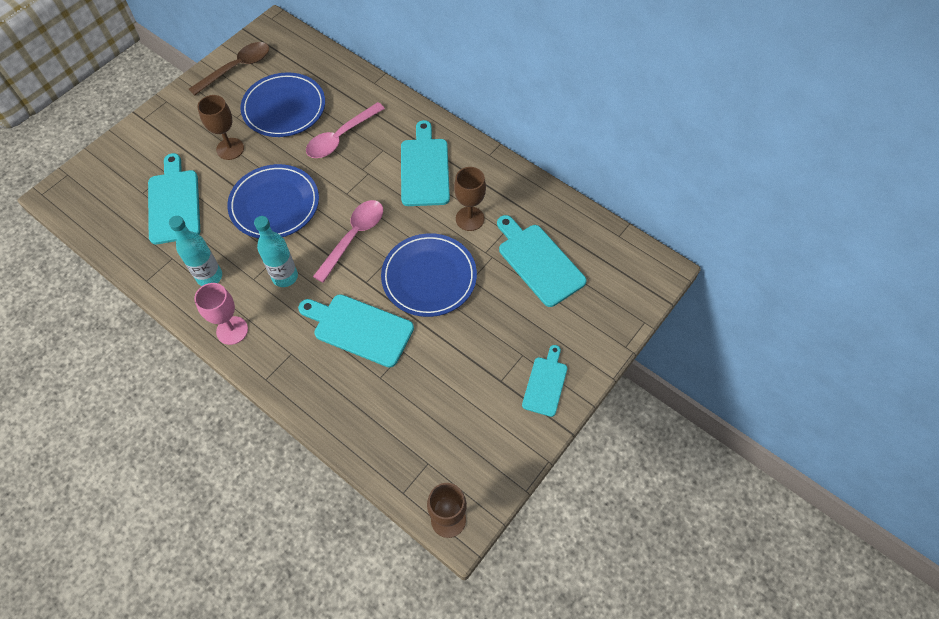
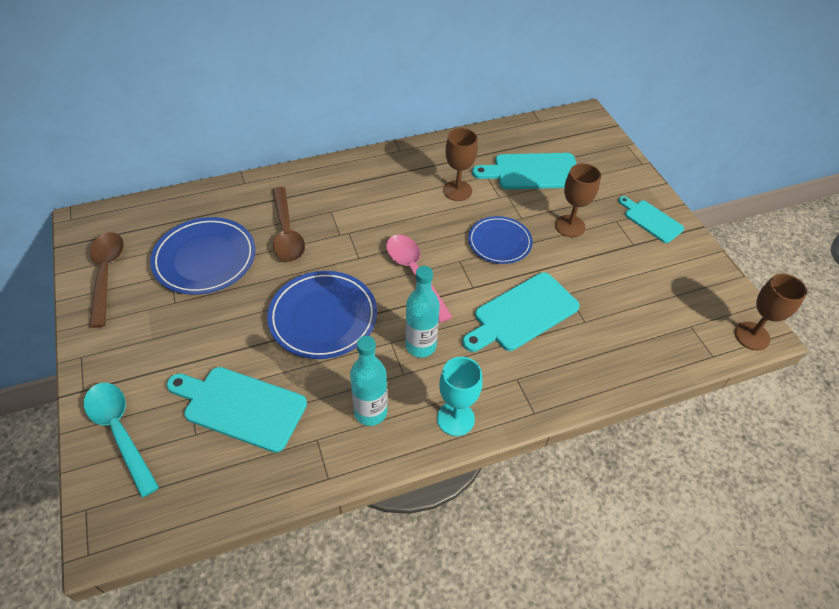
camera: 60 degrees left, 10 degrees down
(124, 155) = (120, 432): none -> turquoise spoon
(230, 149) = (213, 325): brown goblet -> brown goblet (570, 226)
(232, 330) = (455, 418): pink goblet -> turquoise goblet
(341, 137) = (286, 233): pink spoon -> brown spoon
(424, 168) = (378, 194): turquoise cutting board -> none
(429, 277) = (499, 242): blue plate -> blue plate, size x0.65

